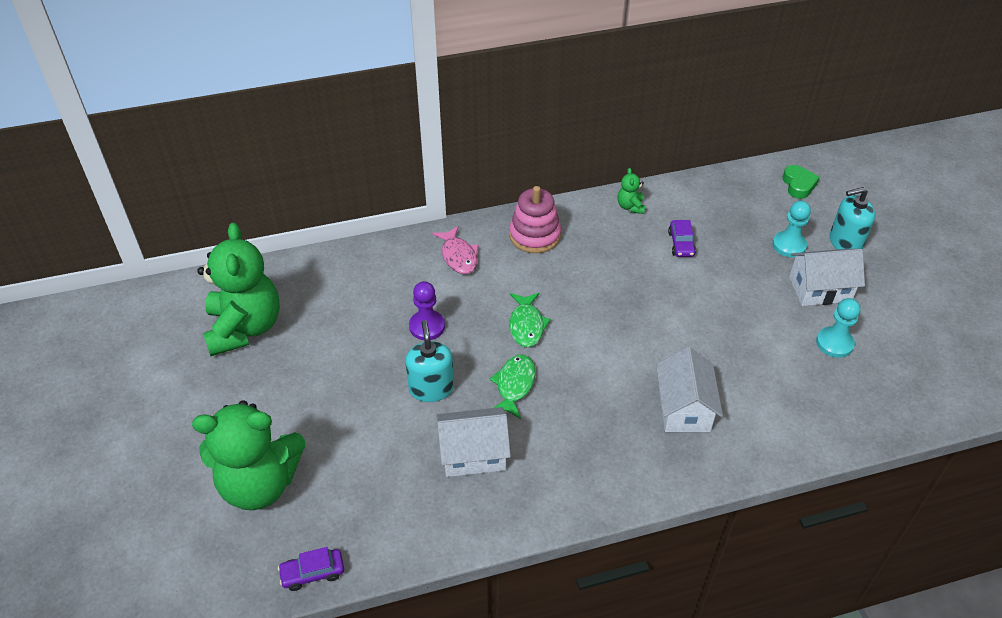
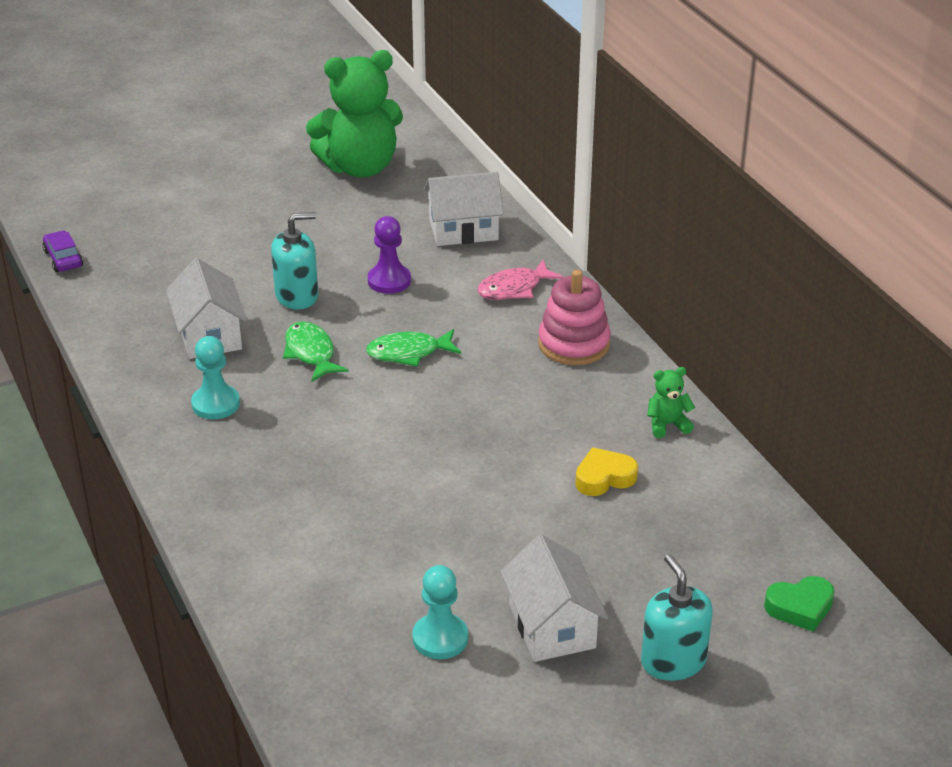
camera: 80 degrees right, 10 degrees down
(260, 484) = (162, 213): green teddy bear -> none
(514, 385) = (311, 353): green fish -> green fish turned 120 degrees counterclockwise
(681, 244) = (604, 477): purple car -> yellow heart
(684, 408) = (295, 490): white house -> white house (463, 230)
(789, 245) = (641, 593): turquoise pawn -> turquoise pawn (215, 404)

